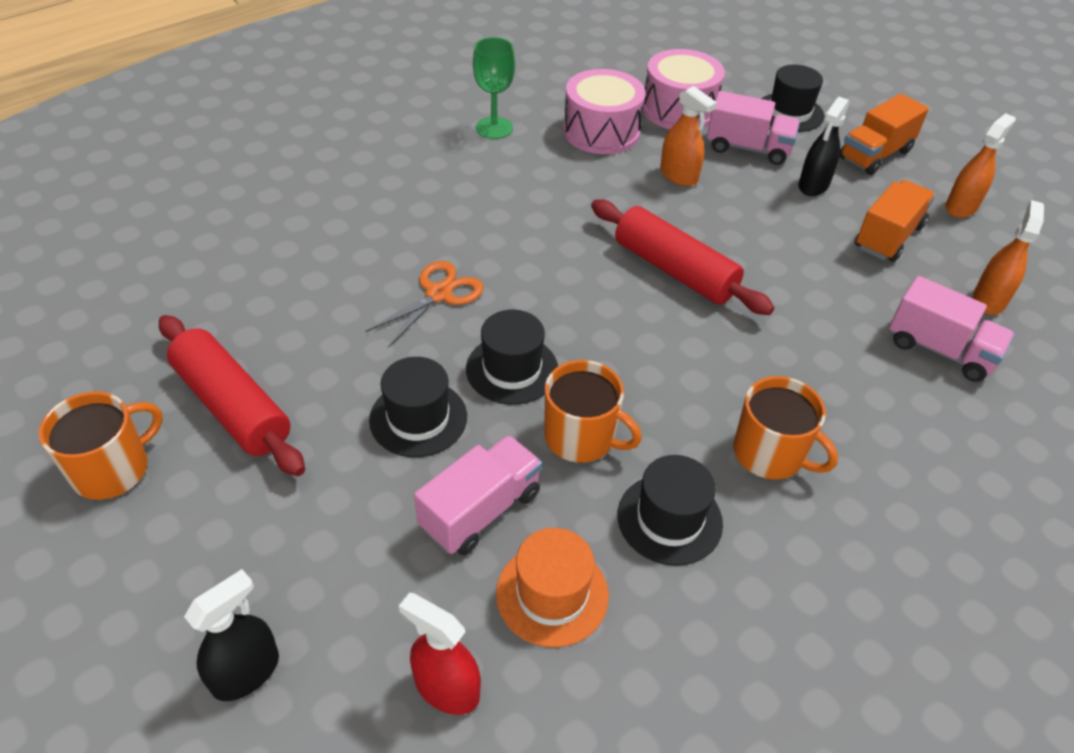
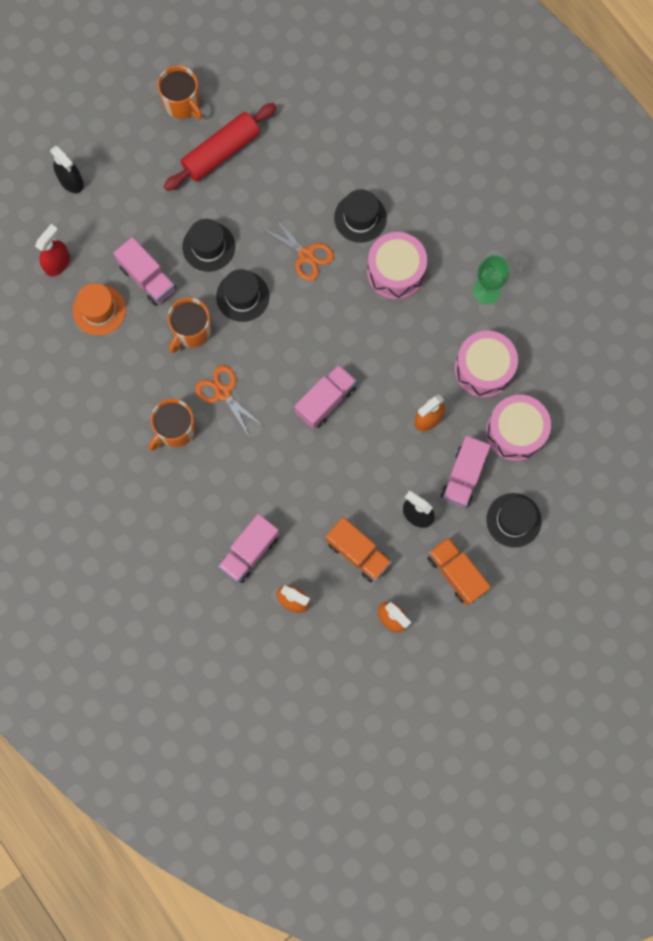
camera: 95 degrees right, 30 degrees up
(467, 203) = (395, 272): none -> pink drum
(669, 519) = (137, 370): black hat -> black hat (360, 217)
(675, 270) = (325, 400): red rolling pin -> pink truck
(688, 390) = (223, 393): none -> orange scissors

